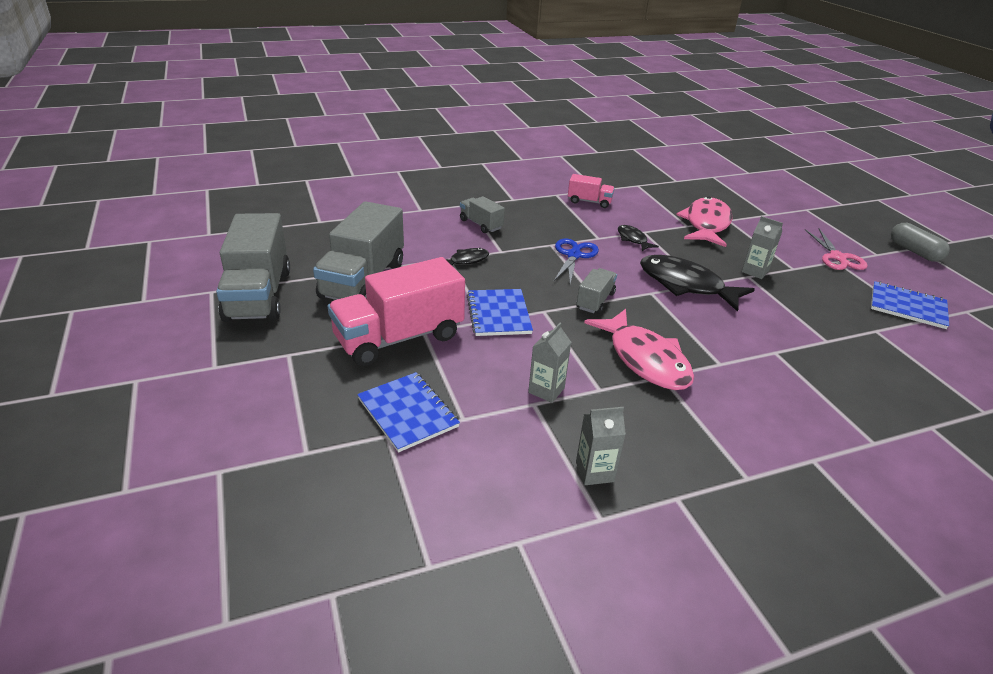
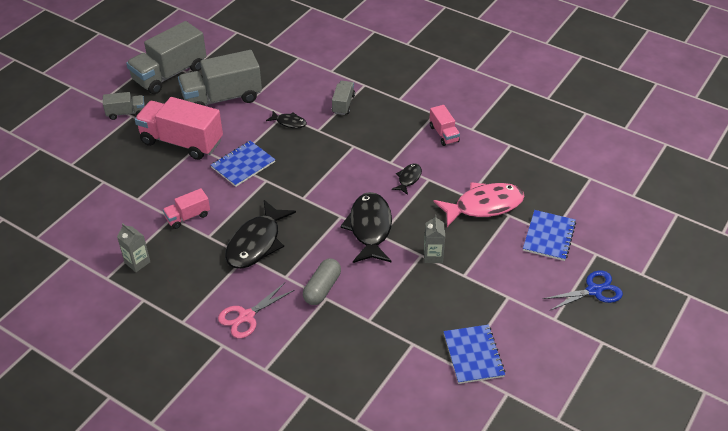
camera: 55 degrees right, 10 degrees up
(408, 413) = (124, 179): blue notebook -> blue notebook (549, 236)
(546, 390) = (188, 217): grey carton -> pink truck
(574, 255) = (350, 162): blue scissors -> blue scissors (594, 290)
(595, 301) = (301, 196): grey truck -> grey truck (126, 113)
(645, 360) = (256, 243): pink fish -> black fish
(837, 257) = (516, 296): pink scissors -> pink scissors (246, 316)
(914, 251) = (591, 342): grey capsule -> grey capsule (322, 288)

